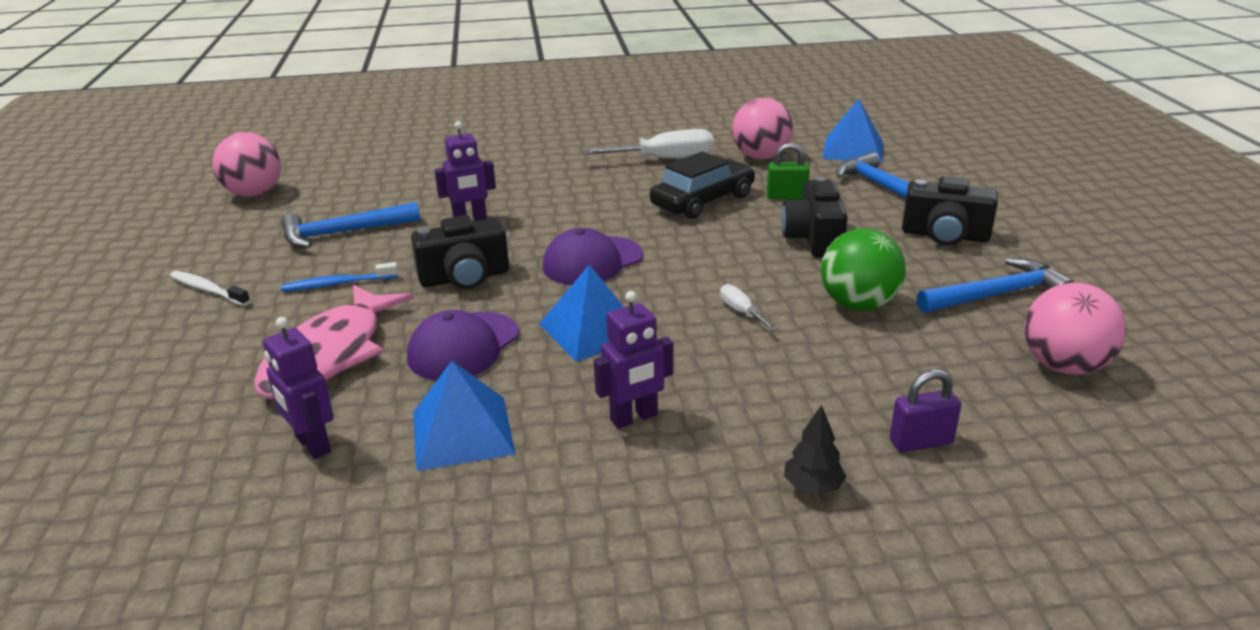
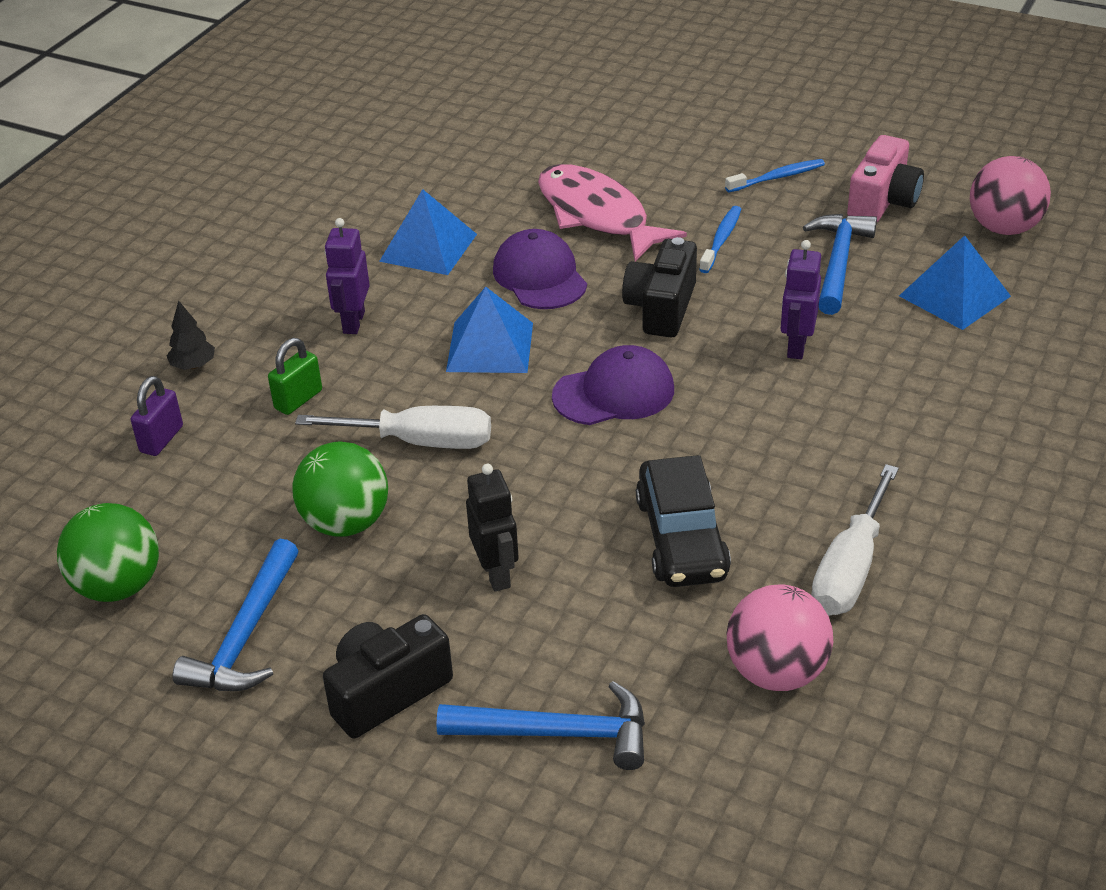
camera: 125 degrees right, 10 degrees up
(208, 290) = (777, 177): white toothbrush -> blue toothbrush
(233, 239) = (883, 201): none -> pink camera
(312, 445) = (486, 190): purple robot -> none
(592, 261) = (614, 393): purple cap -> purple cap turned 75 degrees clockwise
(741, 312) = (420, 442): white screwdriver -> white screwdriver, size x2.02
(786, 197) = (623, 618): green padlock -> green padlock (298, 400)
(814, 239) = (496, 574): black camera -> black robot
(853, 150) = (714, 798): blue pyramid -> blue pyramid (954, 296)
(1064, 366) = (118, 586): pink ball -> green ball

